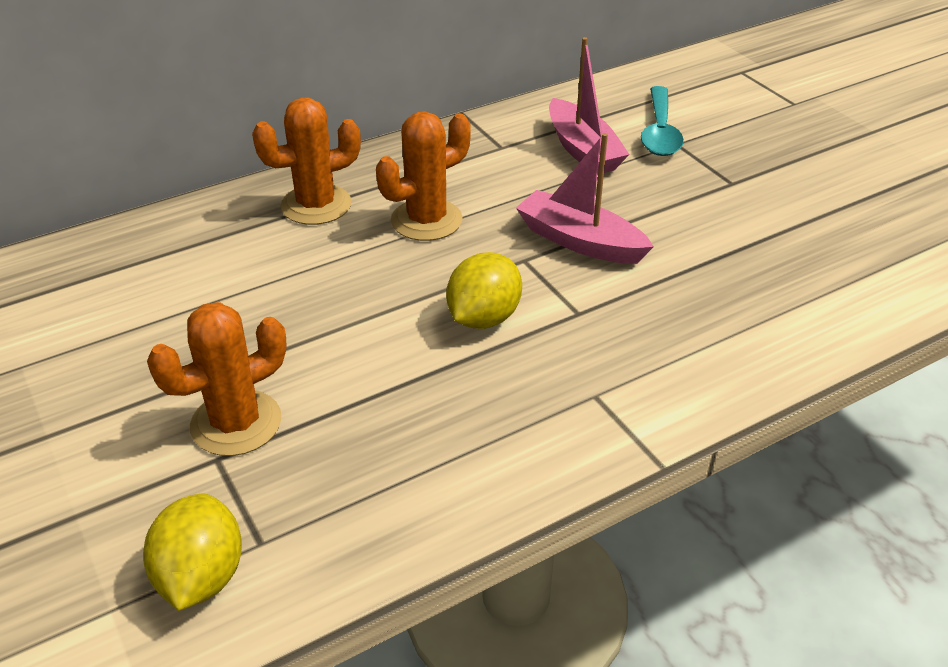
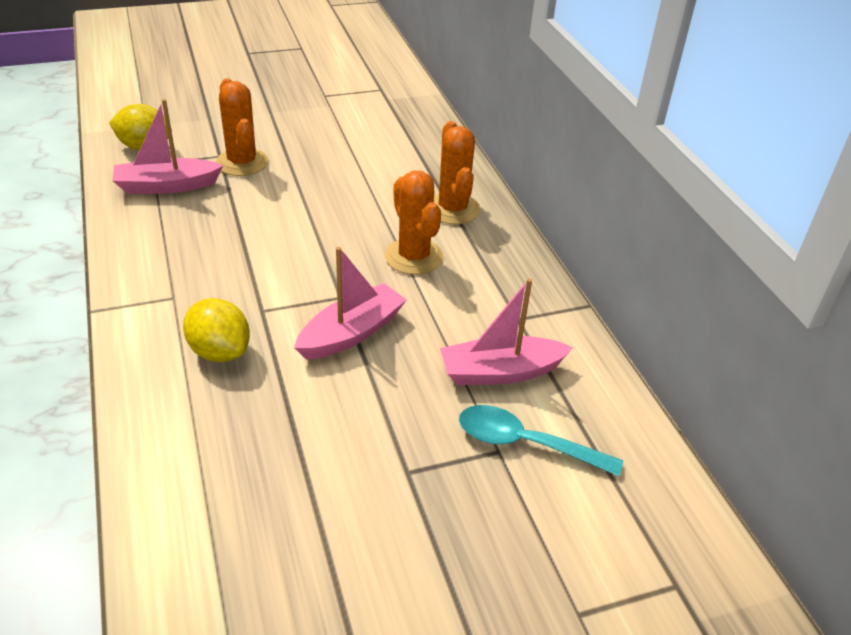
camera: 100 degrees right, 0 degrees up
(331, 495) = (166, 186): none -> pink boat
(483, 318) = (281, 263): yellow lemon -> yellow lemon (220, 351)

